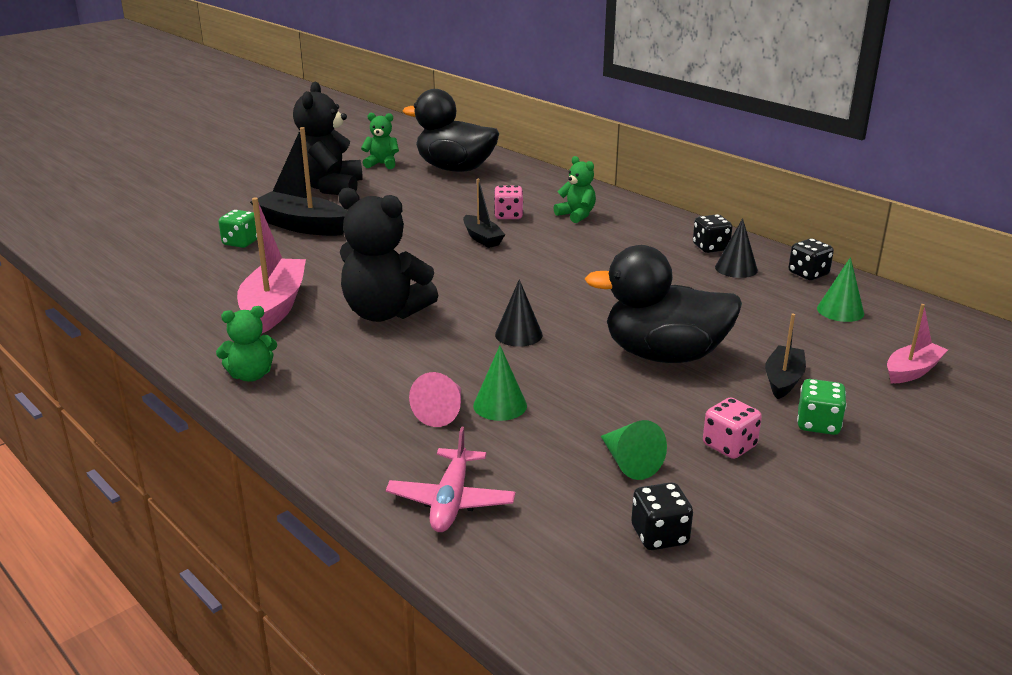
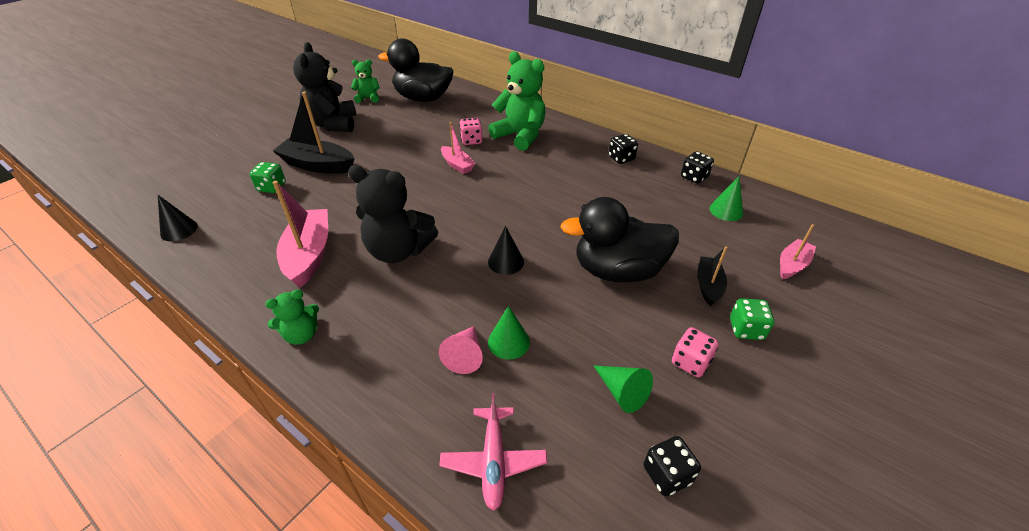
camera: 10 degrees left, 15 degrees up
(482, 238) = (457, 165): black boat -> pink boat
(576, 215) = (520, 136): green teddy bear -> green teddy bear, size x1.87
(736, 268) = (644, 177): black cone -> black cone (179, 230)

